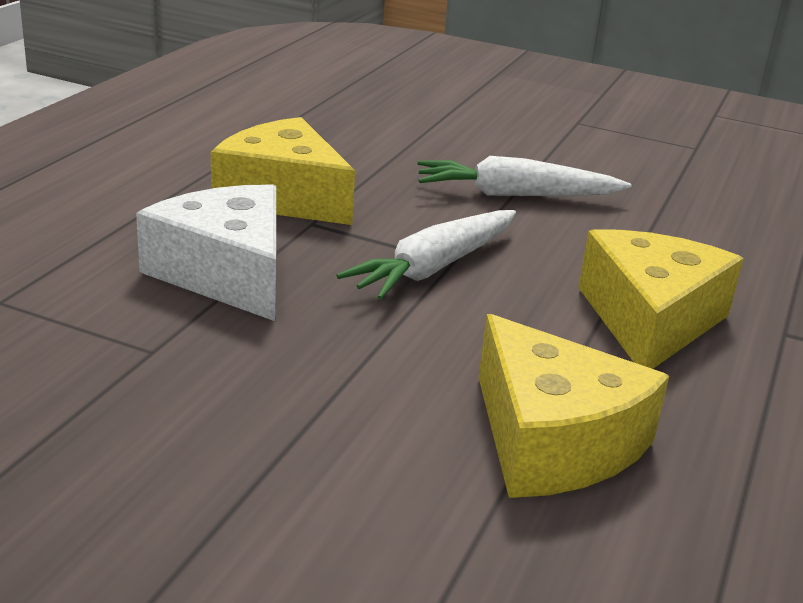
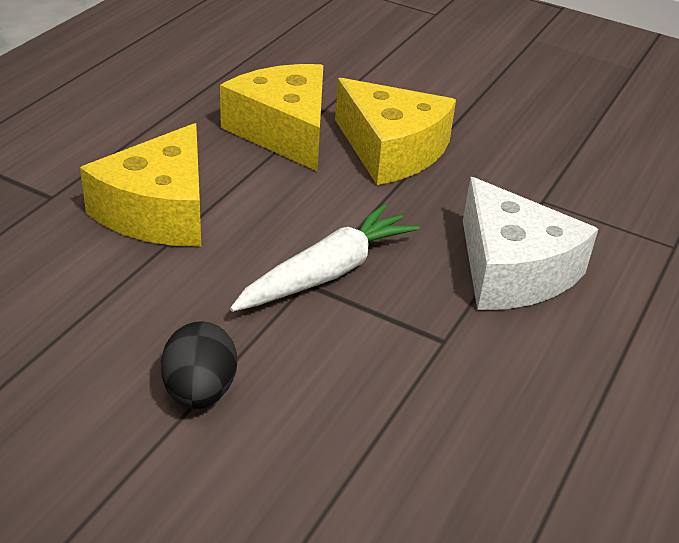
camera: 175 degrees left, 10 degrees up
(283, 197) = (481, 386): yellow cheese -> yellow cheese (391, 150)
(515, 195) = (200, 392): white carrot -> black egg

